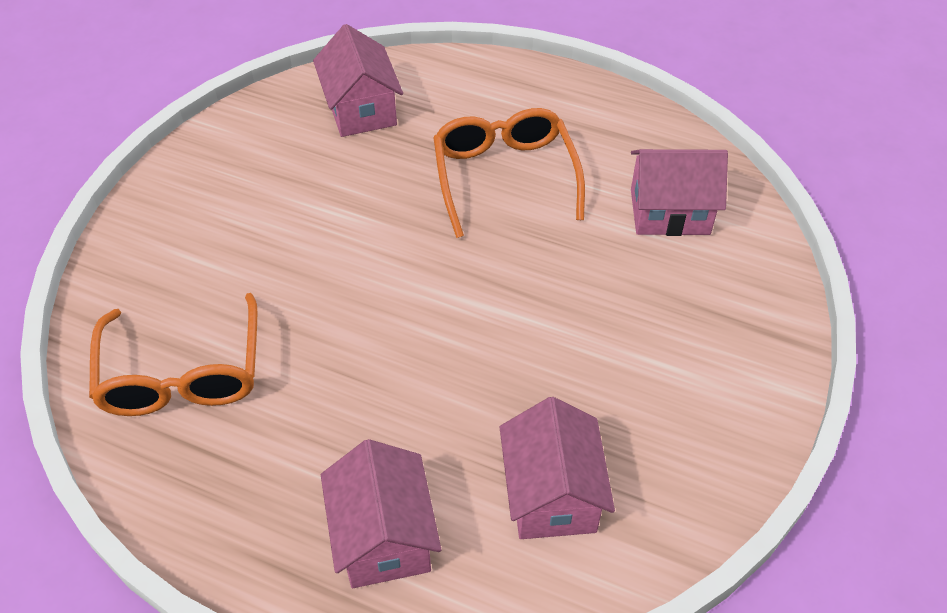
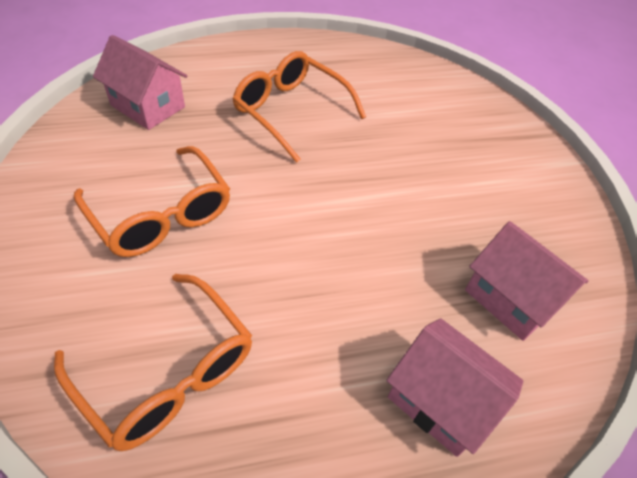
camera: 40 degrees left, 0 degrees up
(285, 230) = (160, 213): none -> orange glasses
(669, 212) = (407, 93): pink house -> none

